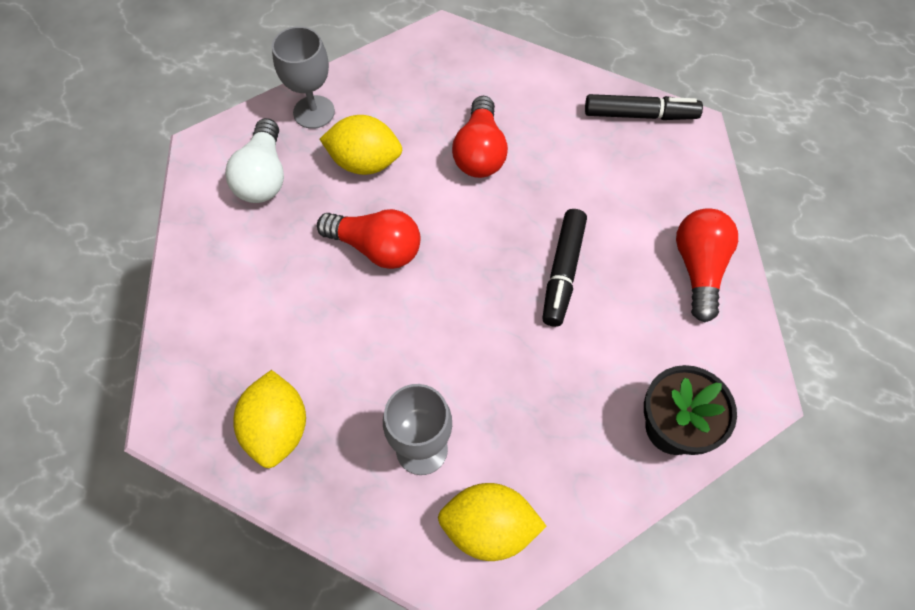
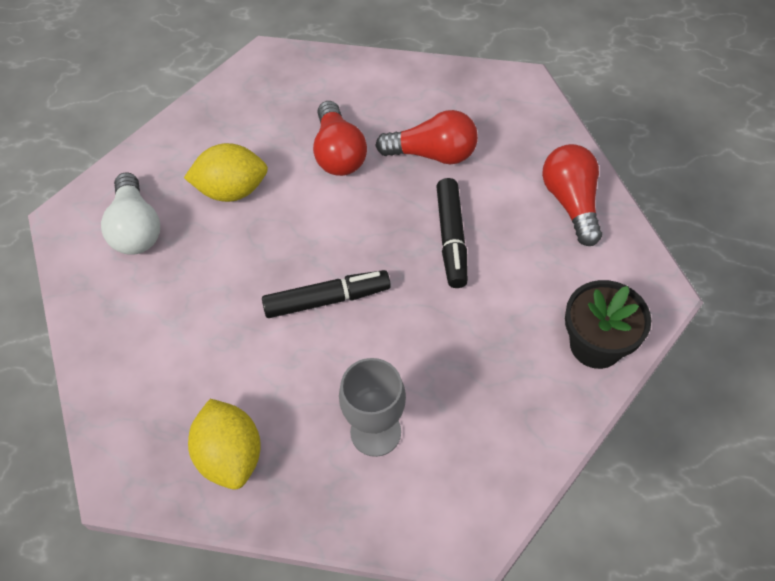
camera: 15 degrees left, 5 degrees down
(314, 112) = (166, 157): grey goblet -> none
(376, 248) = (270, 264): red light bulb -> red light bulb (433, 154)
(489, 528) = (462, 482): yellow lemon -> none
(640, 115) = (474, 84): black marker -> black marker (327, 300)

